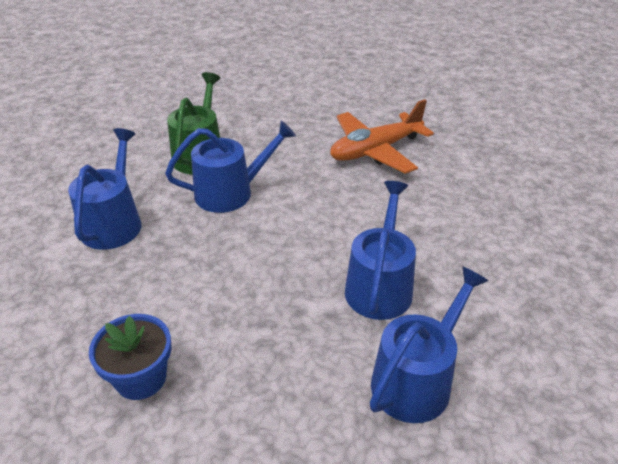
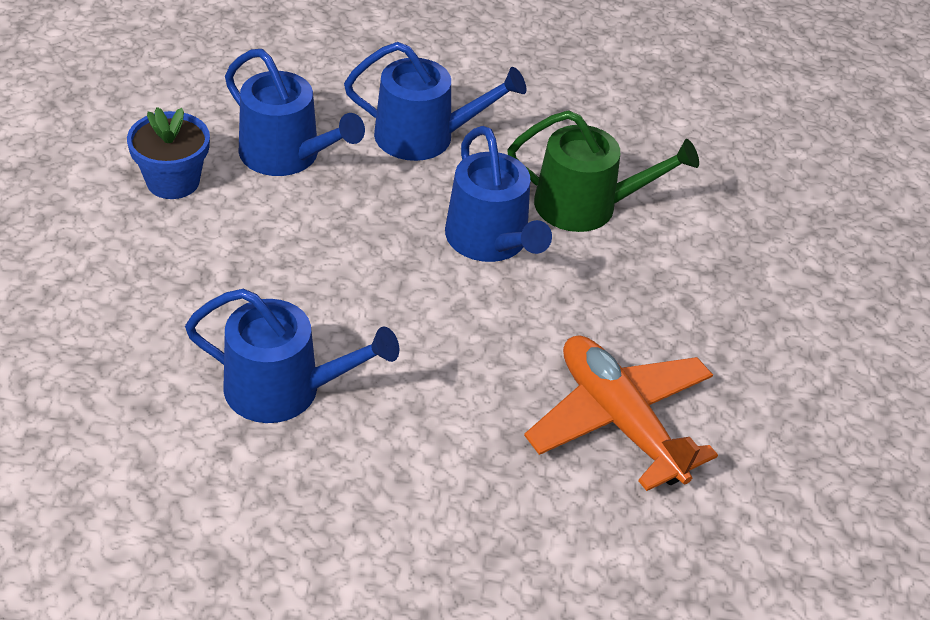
camera: 85 degrees right, 5 degrees up
(416, 379) = (124, 406): blue watering can -> blue watering can (287, 155)

